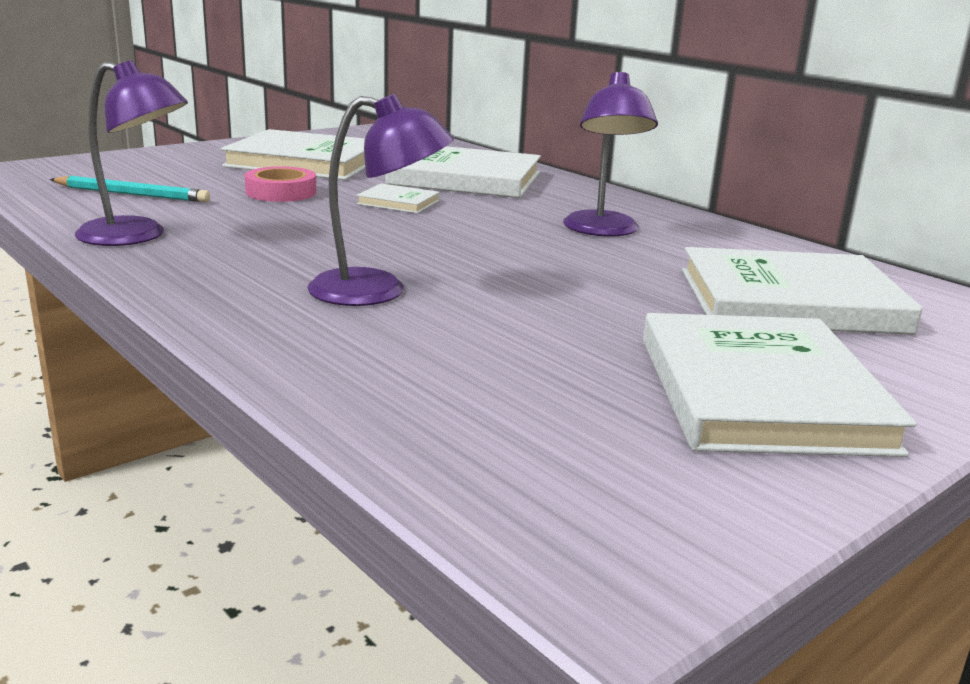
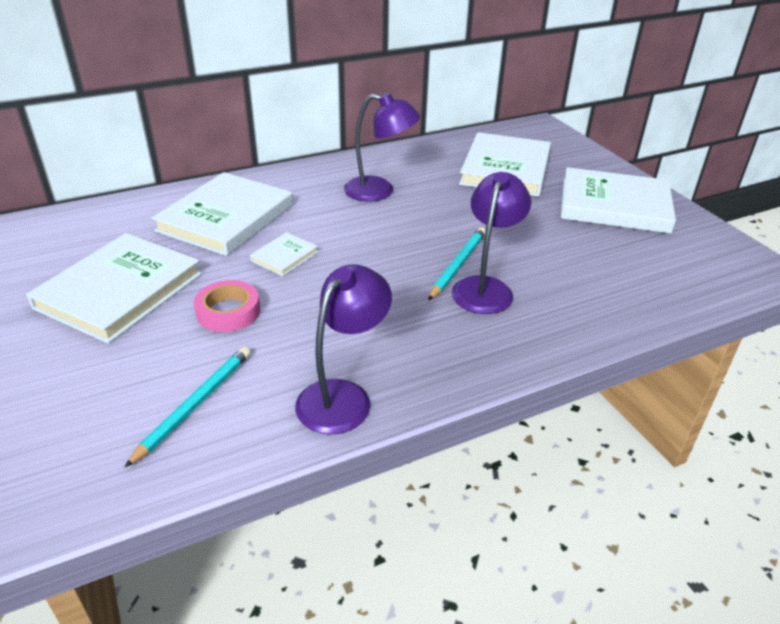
camera: 75 degrees left, 15 degrees up
(430, 275) = (457, 265): none -> turquoise pencil

